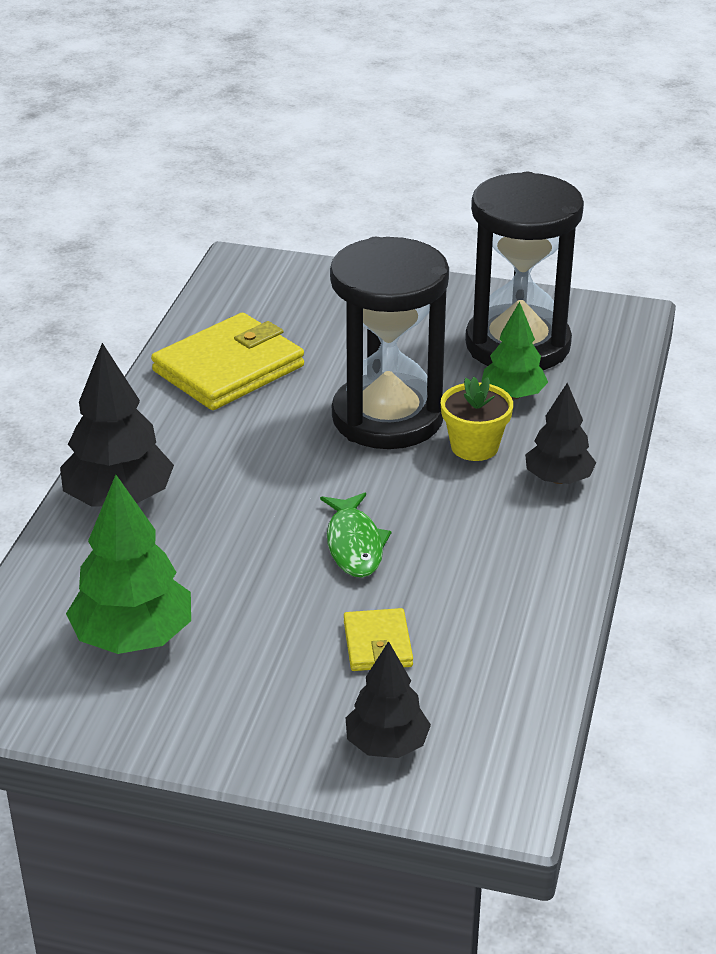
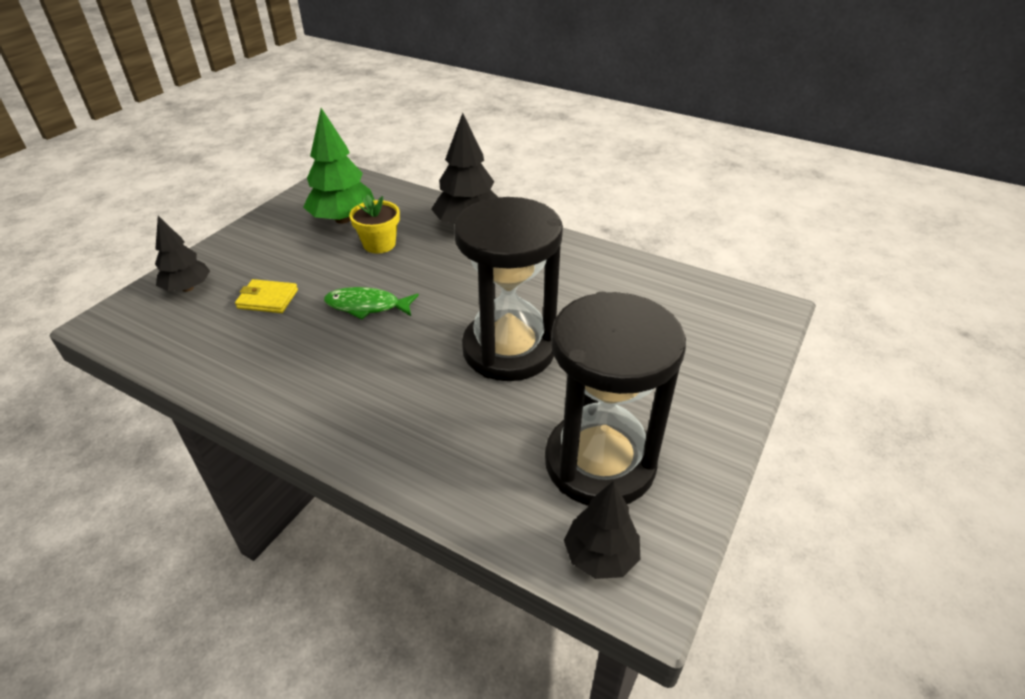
camera: 105 degrees right, 5 degrees up
(228, 368) = (603, 282): yellow wallet -> none
(474, 446) = (447, 390): yellow flower pot -> yellow flower pot (379, 244)
(513, 395) = (513, 435): green tree -> none
(558, 479) = (376, 432): black tree -> black tree (600, 556)

